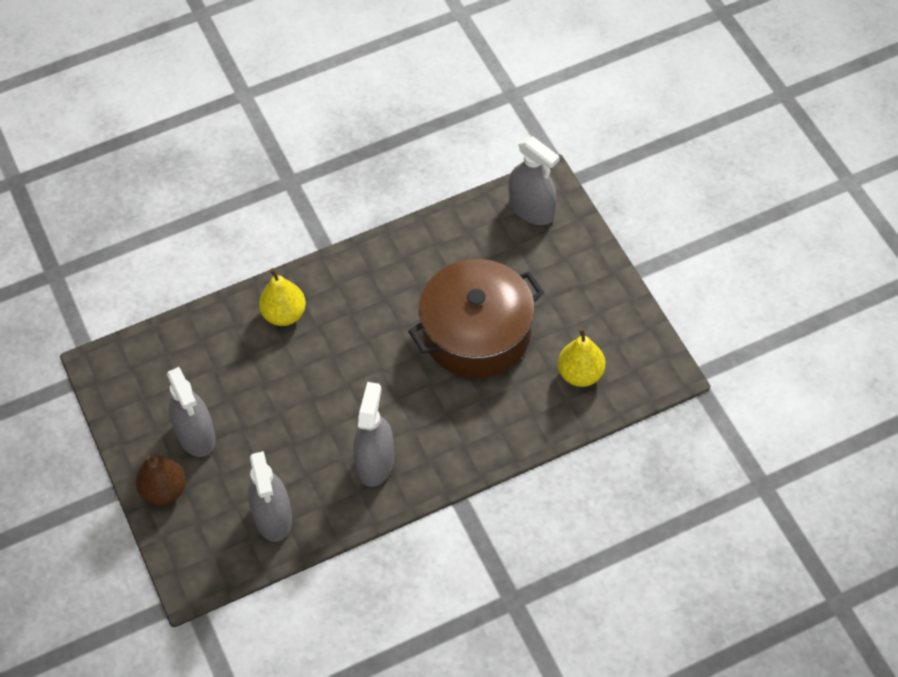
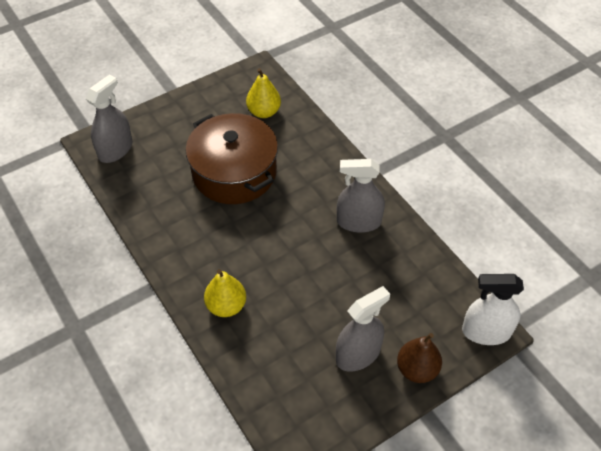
camera: 100 degrees left, 5 degrees down
(192, 573) = (486, 332): none -> white spray bottle
(273, 517) = (421, 283): grey spray bottle -> none

